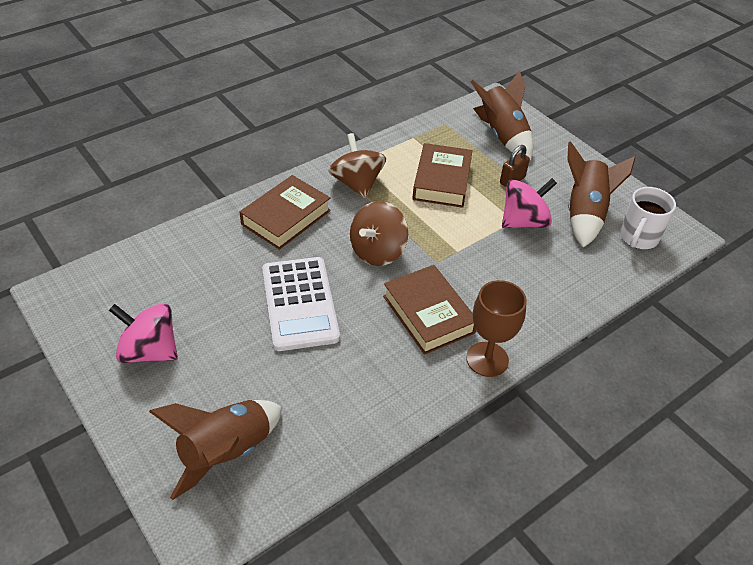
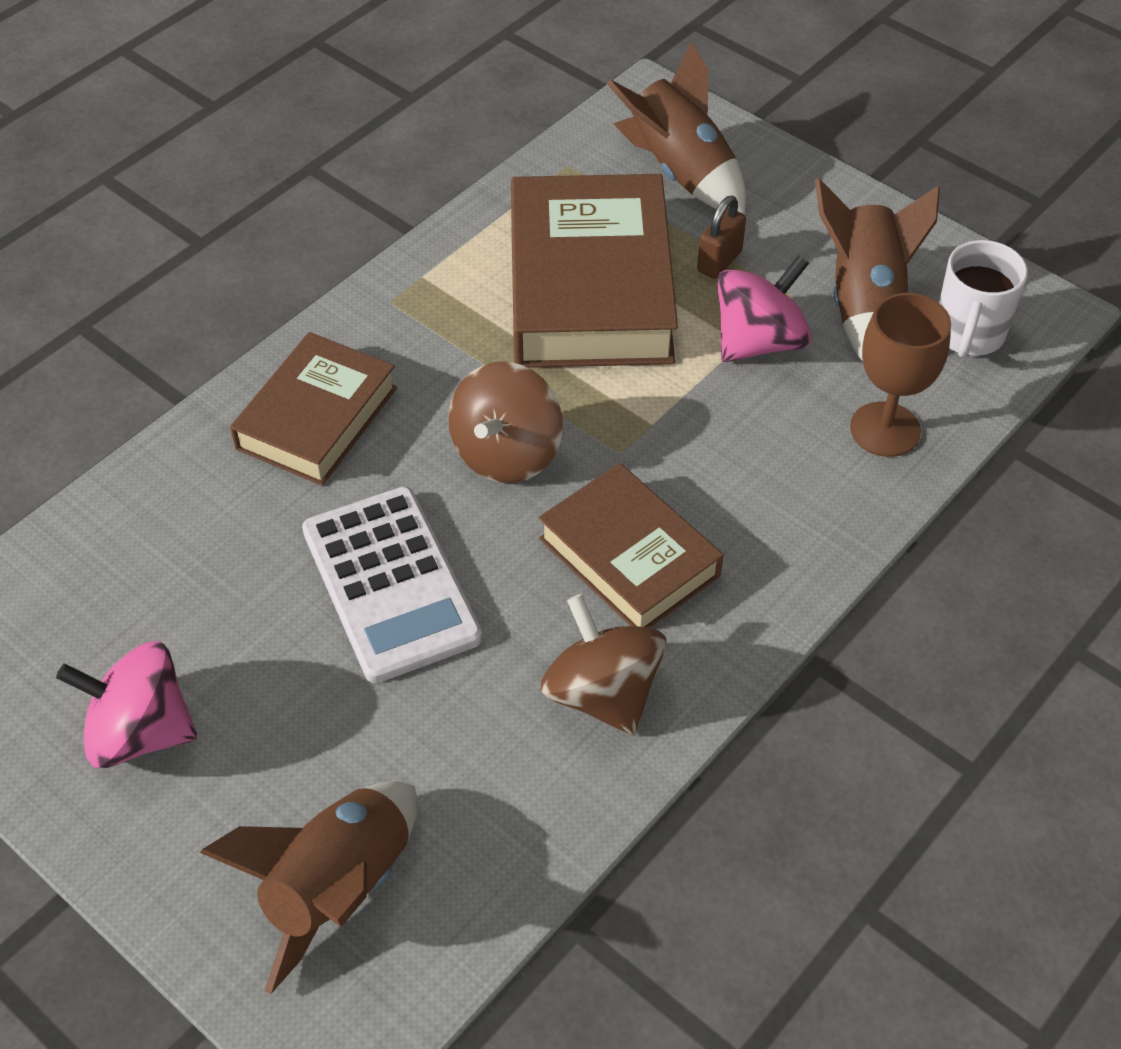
camera: 10 degrees left, 5 degrees up
(357, 183) = (432, 323): brown spinning top -> brown spinning top (602, 693)
(442, 181) = (590, 287): brown book -> brown book, size x1.61
(487, 359) = (752, 620): brown goblet -> brown goblet (885, 429)

